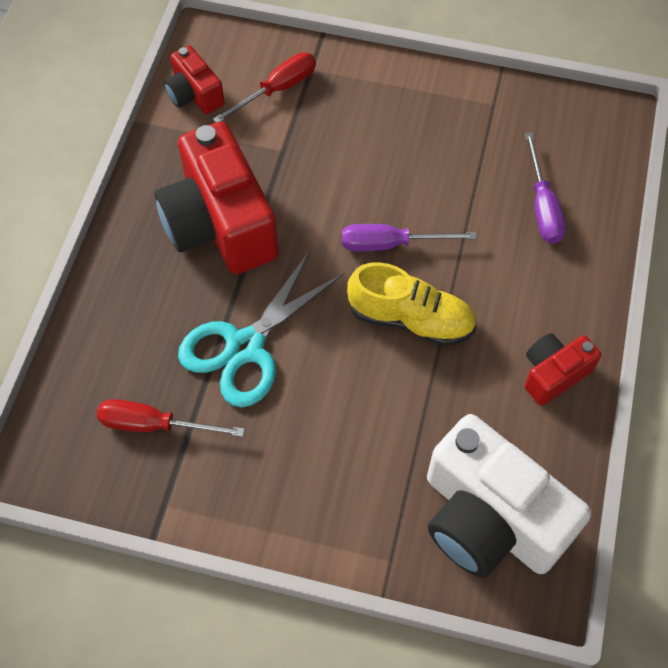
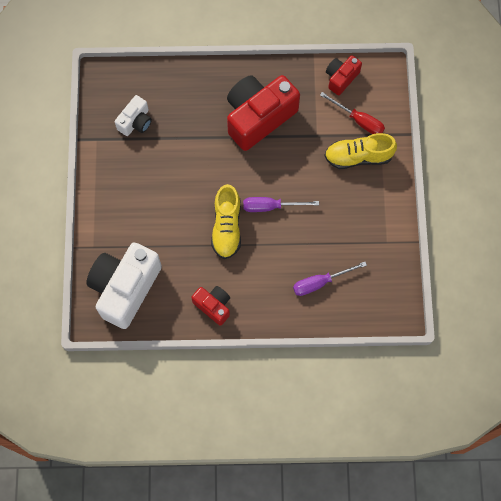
camera: 75 degrees right, 10 degrees up
(154, 425) = (135, 122): red screwdriver -> white camera
(245, 347) = (188, 150): turquoise scissors -> none
(339, 105) = (358, 157): none -> yellow shoe
(390, 244) = (271, 206): purple screwdriver -> purple screwdriver turned 75 degrees counterclockwise

